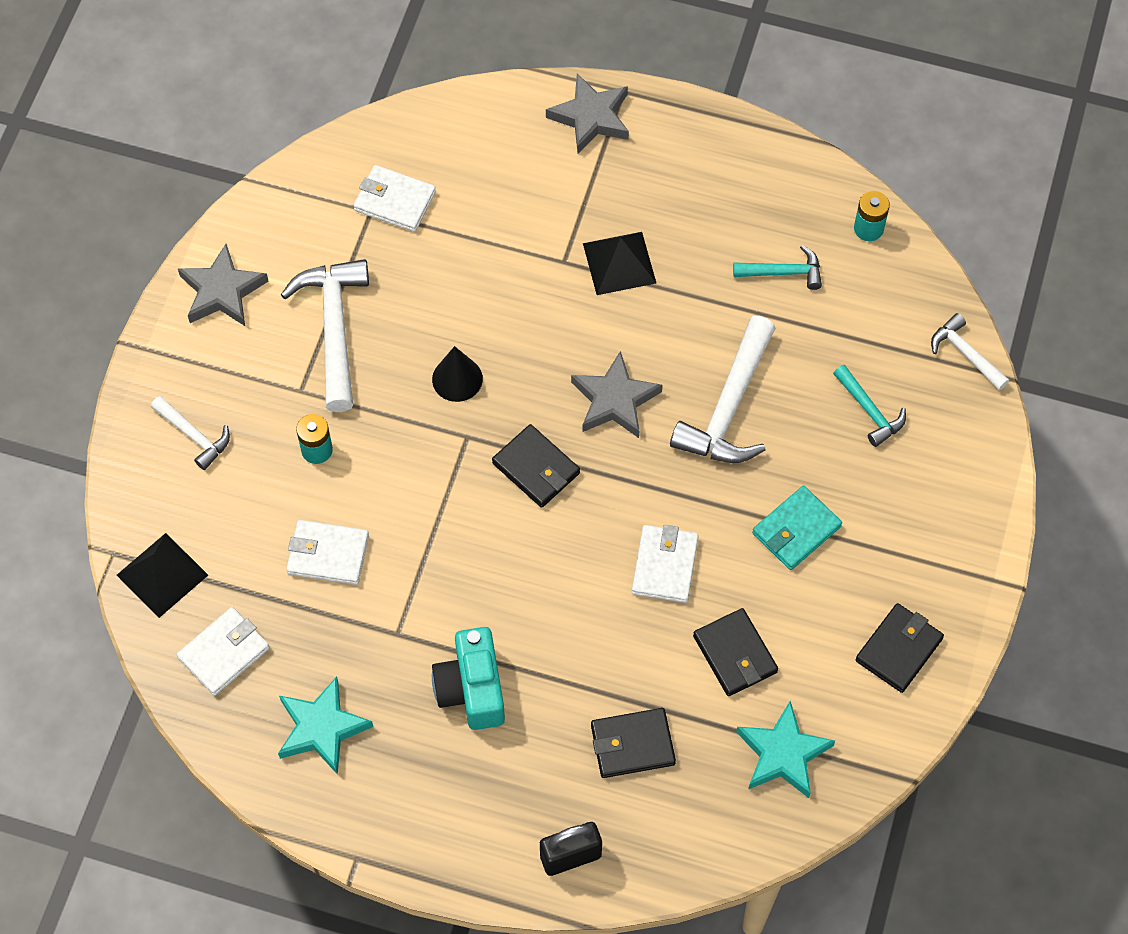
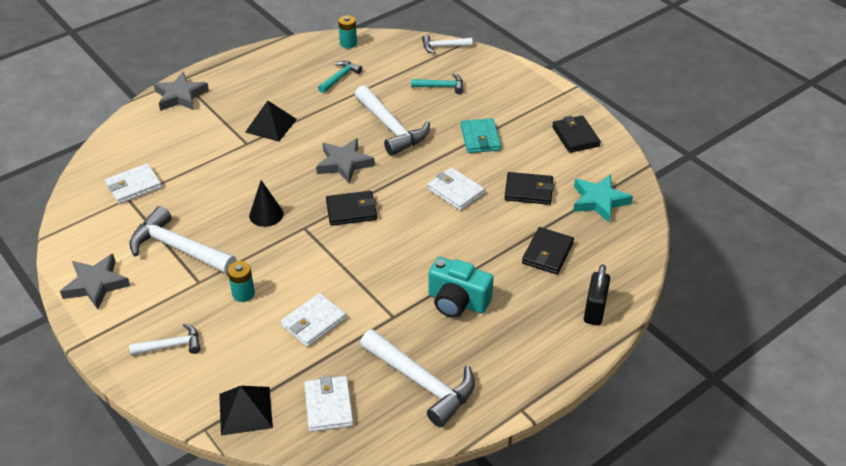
camera: 55 degrees left, 20 degrees down
(322, 728) = (422, 382): turquoise star -> white hammer

